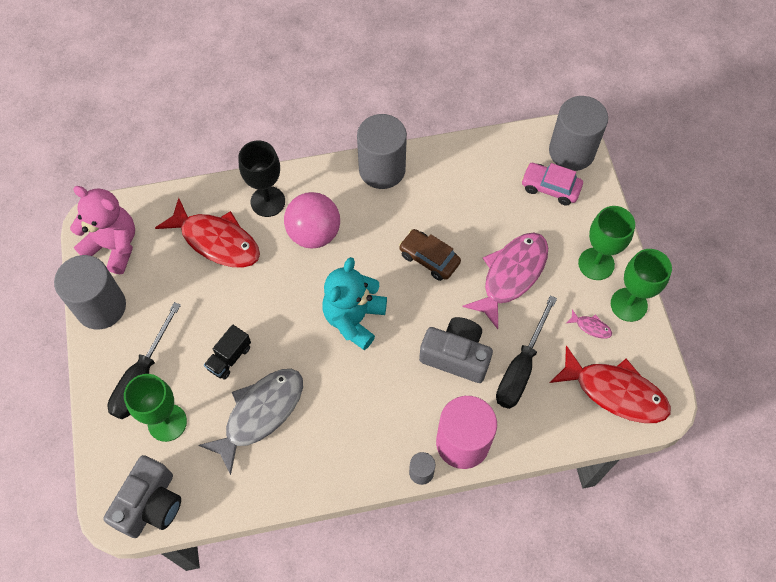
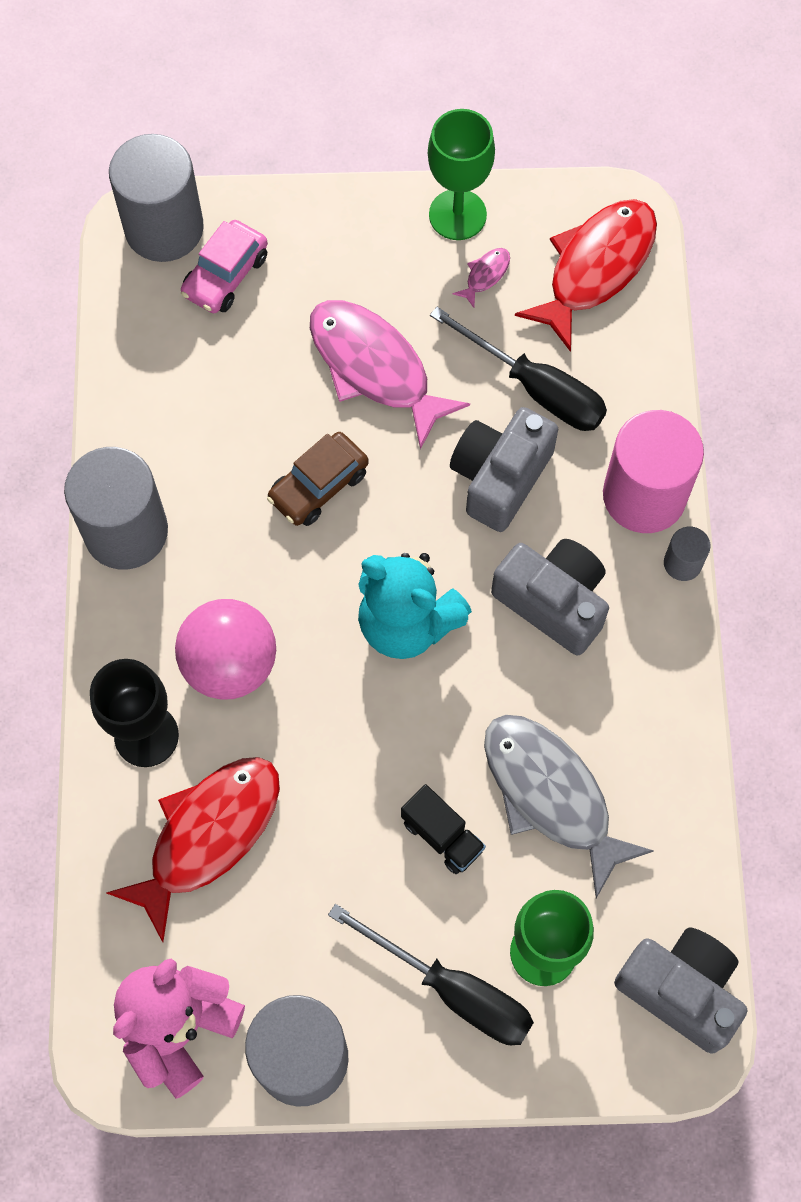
camera: 80 degrees left, 5 degrees up
(381, 398) = (553, 601): none -> grey camera
(596, 264) = (379, 242): green goblet -> none

